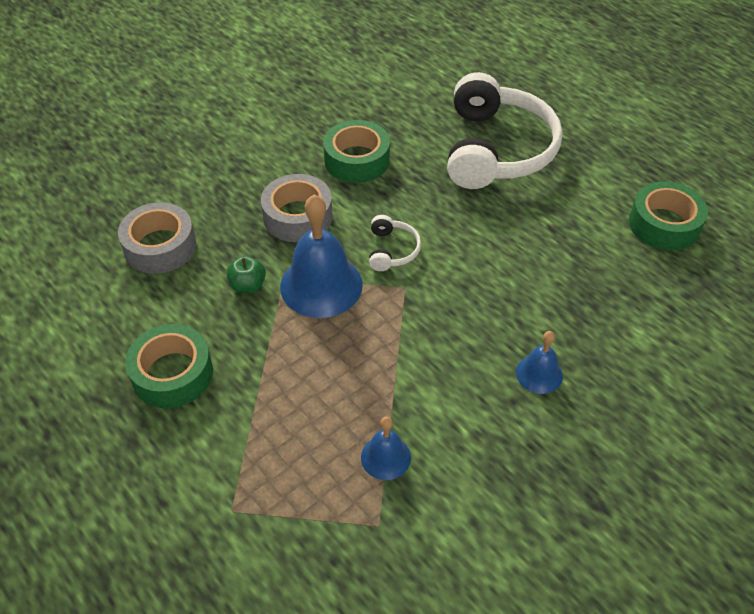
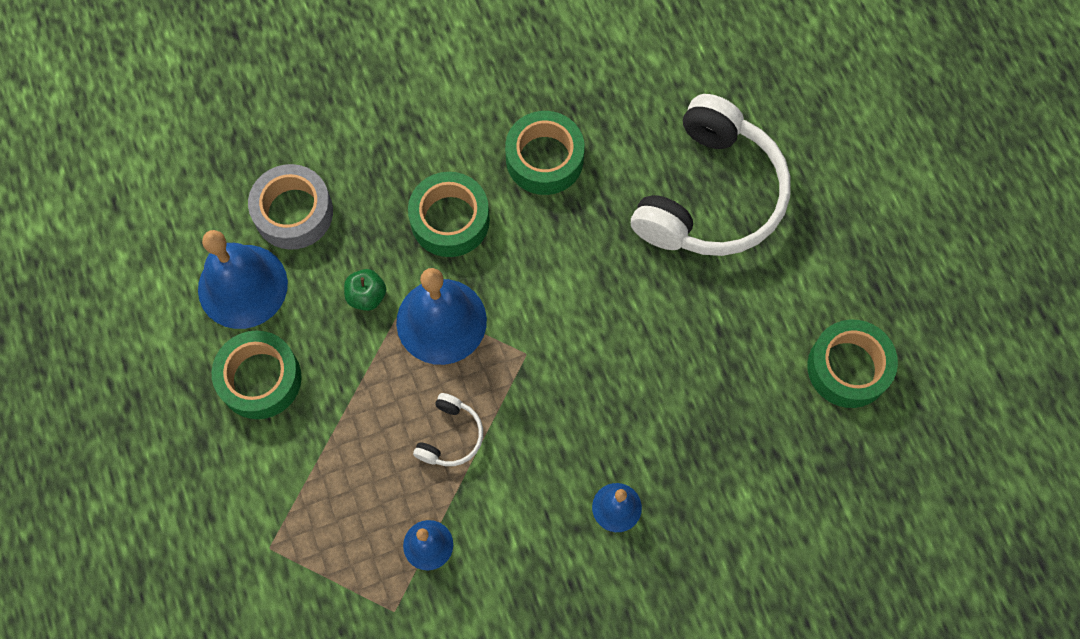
camera: 20 degrees right, 20 degrees up
(131, 309) = (242, 286): none -> blue bell
(298, 216) = (450, 220): grey tape -> green tape
(392, 250) = (533, 300): white headphones -> white headphones (450, 436)

